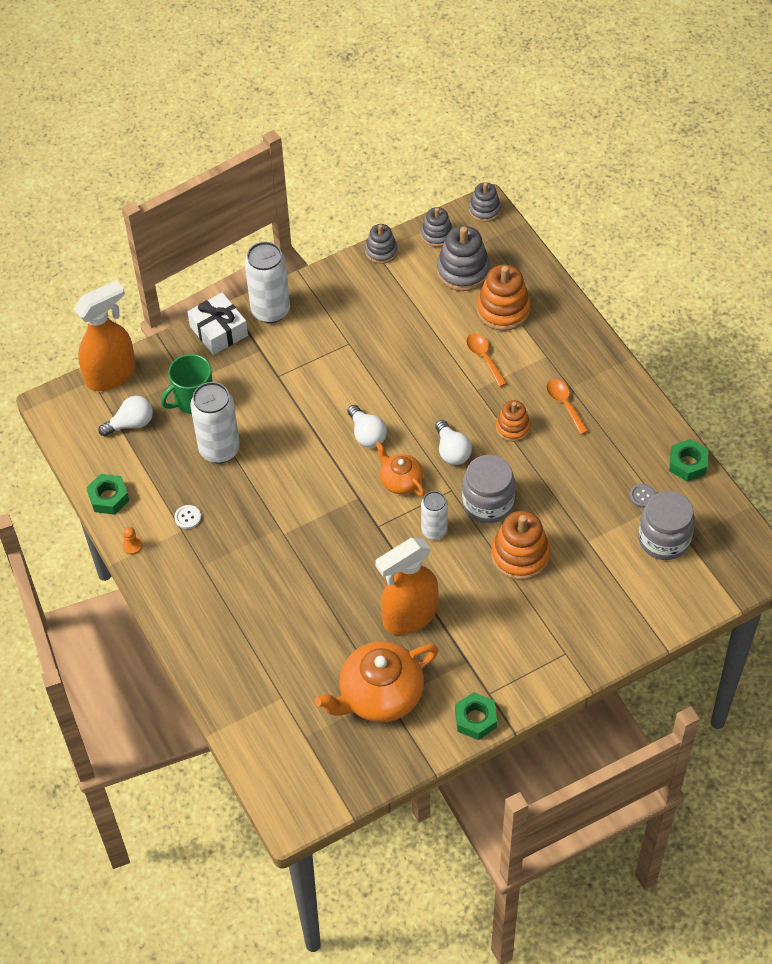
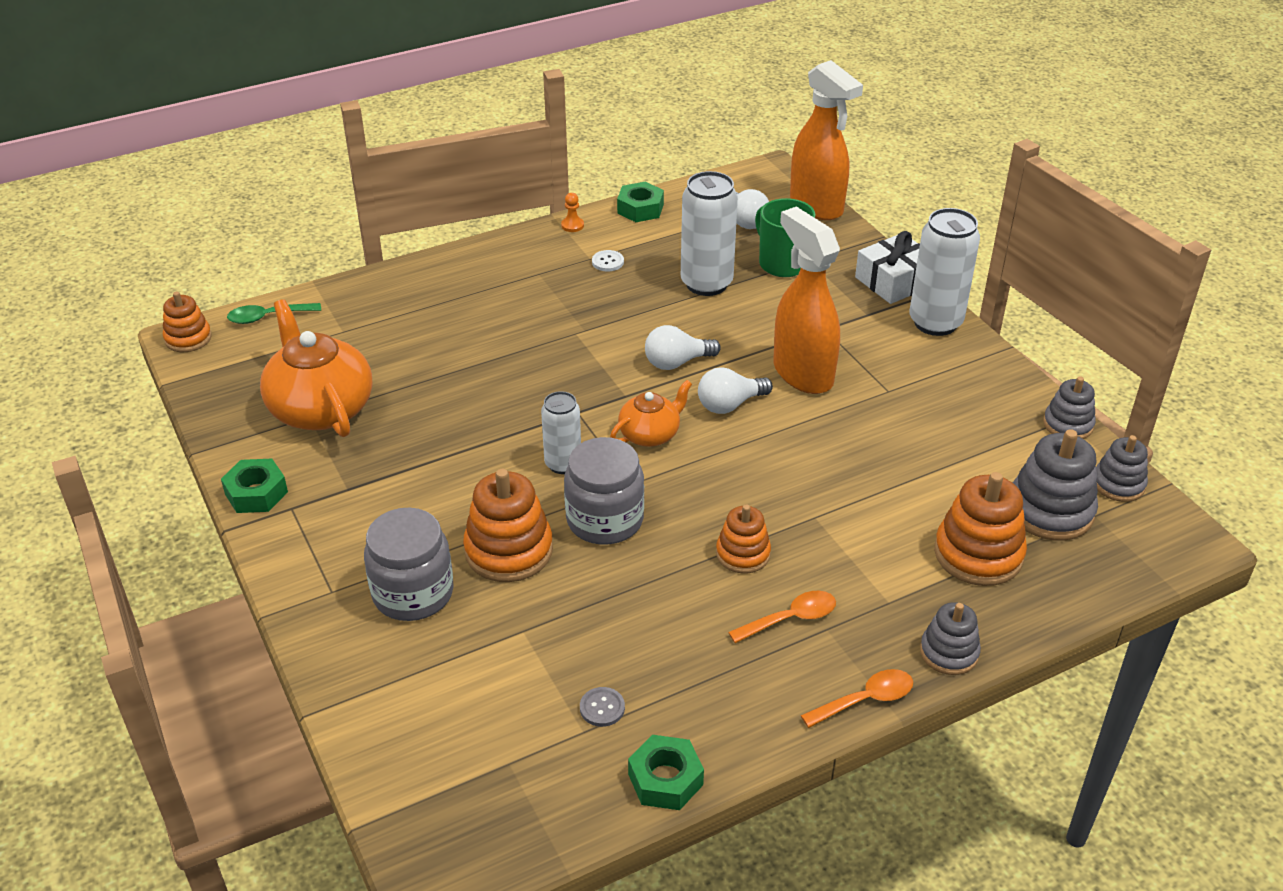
camera: 90 degrees right, 15 degrees down
(262, 758) = (268, 317): none -> green spoon
(292, 813) = (188, 338): none -> orange stacking toy
(409, 616) = (430, 436): orange spray bottle -> orange spray bottle (802, 373)
(452, 451) = (699, 486): white light bulb -> white light bulb (676, 362)
(484, 210) = (1189, 541): grey stacking toy -> grey stacking toy (949, 652)
(484, 358) = (877, 527): orange spoon -> orange spoon (865, 700)
(664, 539) = (512, 730): grey jar -> grey jar (413, 593)

